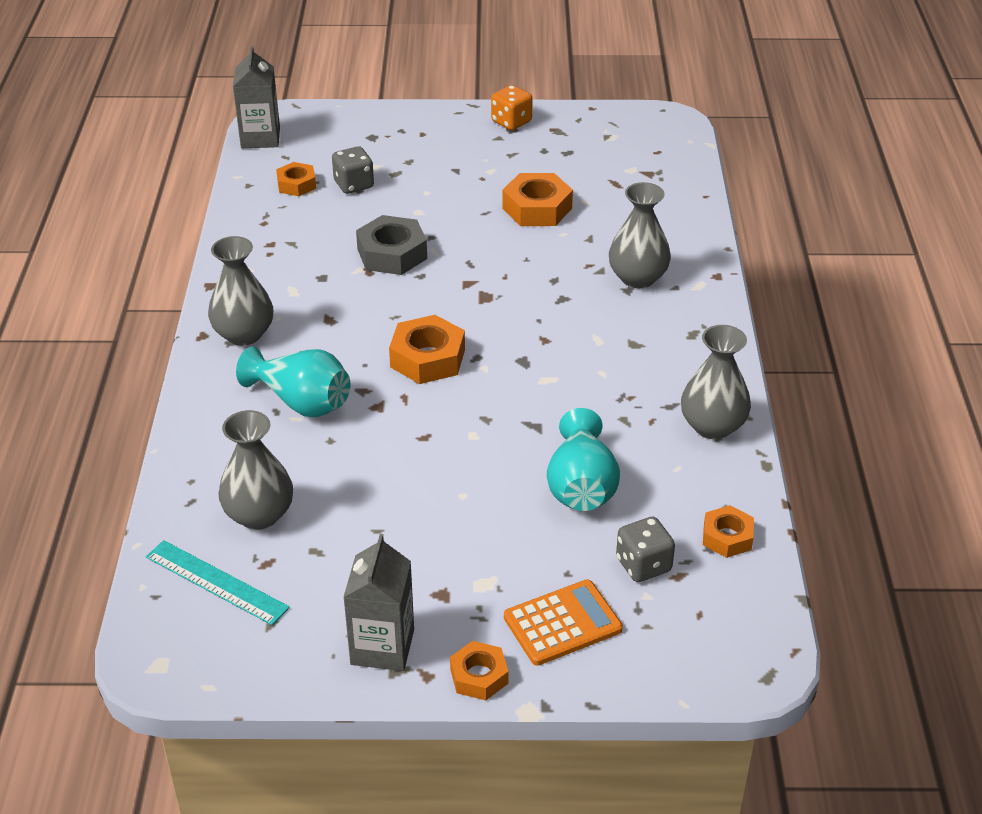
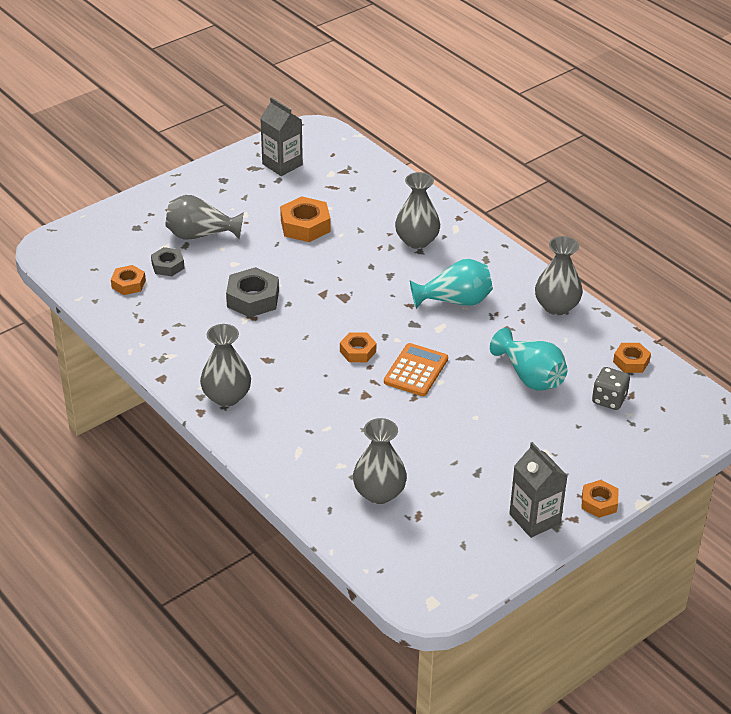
camera: 40 degrees left, 0 degrees up
(216, 582) = (404, 542): turquoise ruler -> none
(260, 138) = (58, 264): grey carton -> grey carton (282, 164)
(301, 402) = (318, 417): turquoise vase -> turquoise vase (455, 301)
(354, 185) = (168, 266): grey dice -> grey nut
(422, 170) = (201, 235): none -> grey vase
(427, 358) = (358, 351): orange nut -> orange nut, size x0.62
(511, 122) = (217, 175): orange dice -> none
(562, 623) = (606, 452): orange calculator -> orange calculator (416, 370)

